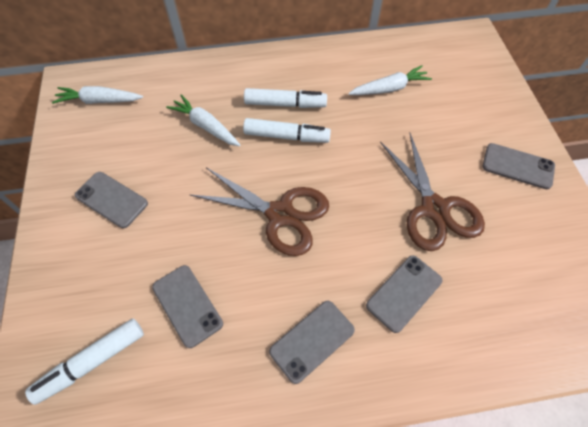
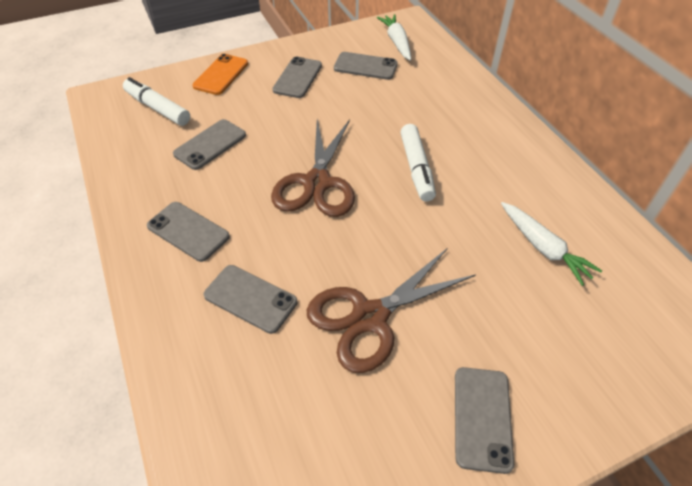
camera: 75 degrees right, 10 degrees down
(61, 278) = (221, 75): none -> orange phone
(125, 136) = (365, 66): none -> grey phone
(206, 126) = (400, 109): white carrot -> none
(285, 104) = (461, 158): white marker -> none

